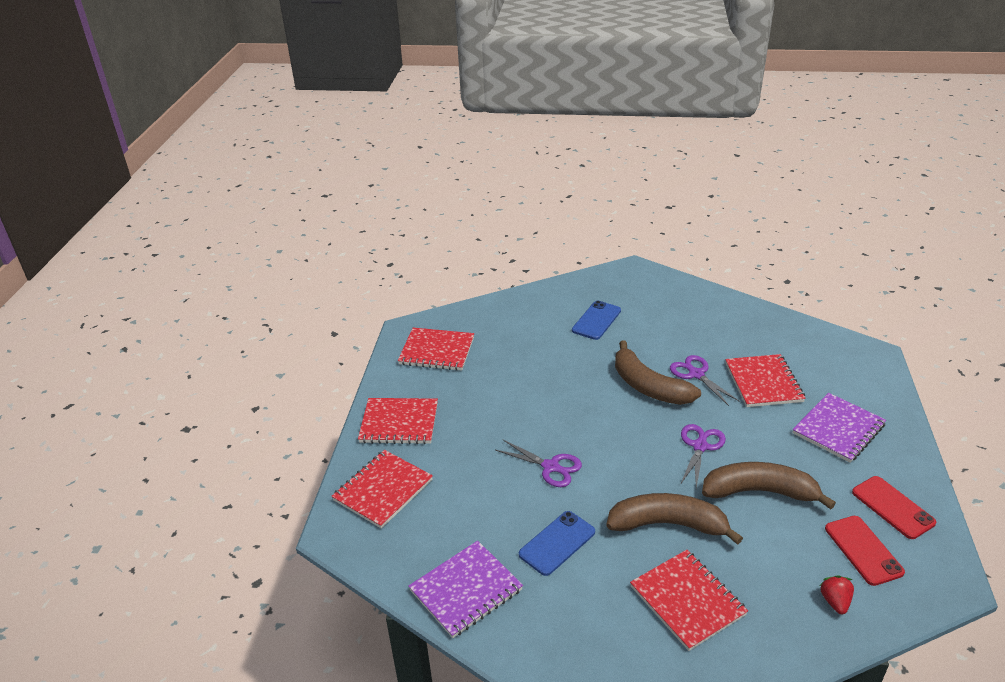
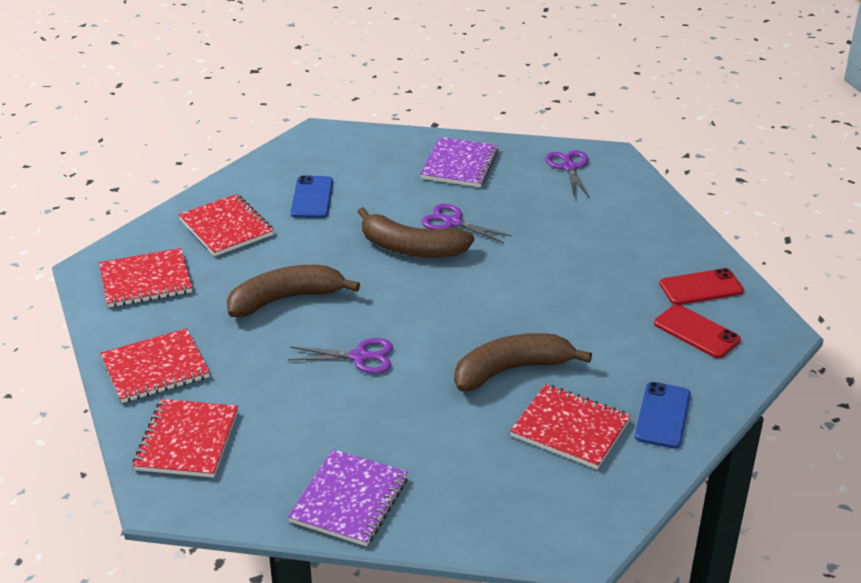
camera: 30 degrees left, 0 degrees up
(557, 543) = (414, 424): blue phone -> blue phone (663, 415)
(700, 446) = (498, 290): purple scissors -> purple scissors (569, 167)
(759, 491) = (578, 312): brown banana -> brown banana (286, 299)
(763, 382) = (523, 211): red notebook -> red notebook (226, 227)
(835, 601) = (696, 382): red strawberry -> none
(838, 429) = (617, 234): purple notebook -> purple notebook (459, 164)
(892, 507) = (701, 287): red phone -> red phone turned 45 degrees counterclockwise

